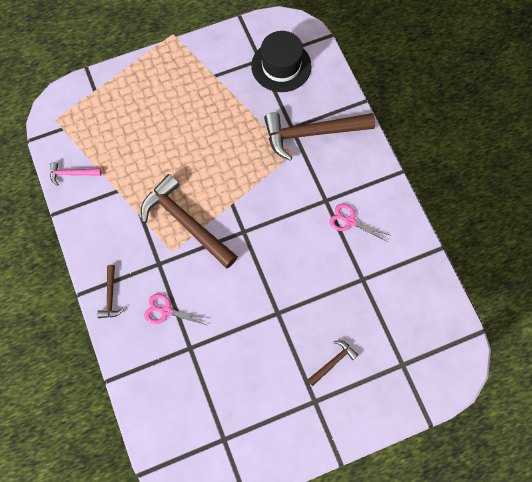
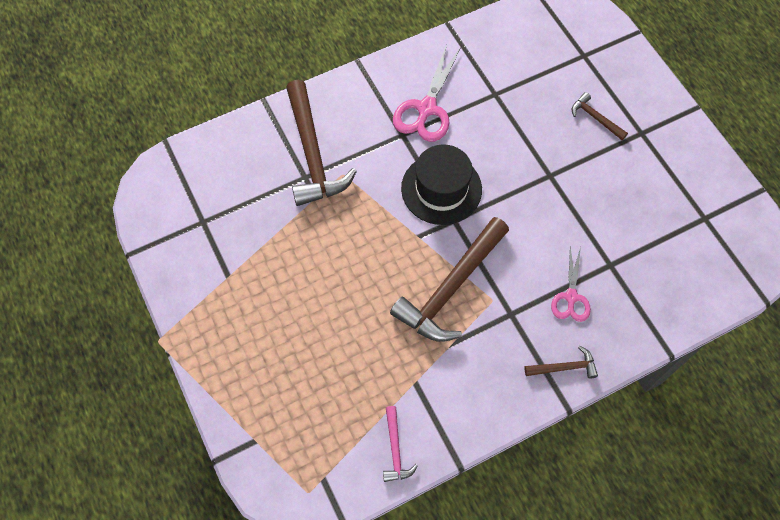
camera: 95 degrees left, 5 degrees down
(281, 66) = (213, 195): black hat -> black hat (441, 189)
(350, 221) = (426, 109): pink scissors -> pink scissors, size x1.60

